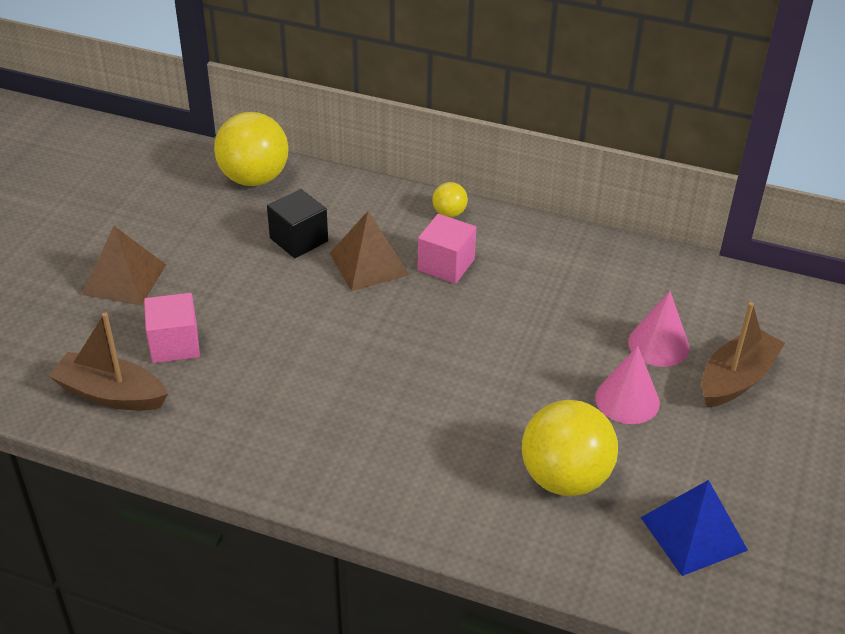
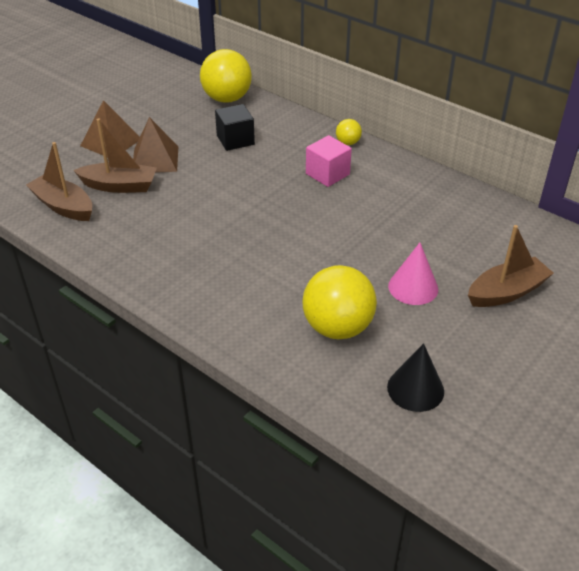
camera: 20 degrees right, 0 degrees up
(175, 344) = (119, 186): pink cube -> brown boat
(369, 264) = (274, 163): brown pyramid -> brown pyramid (155, 159)
(658, 344) = (457, 256): pink cone -> none
(693, 533) = (415, 389): blue pyramid -> black cone

